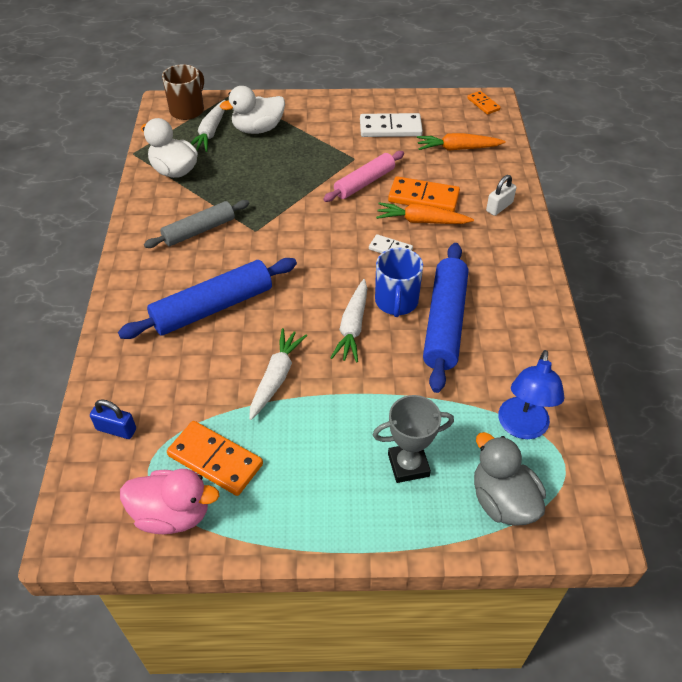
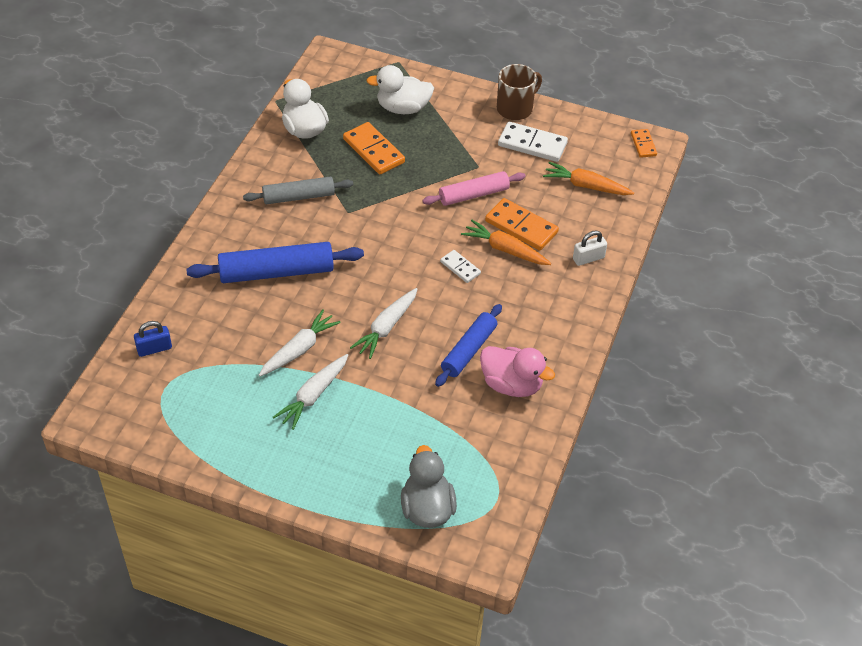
camera: 20 degrees right, 0 degrees up
(116, 429) = (154, 348): blue padlock -> blue padlock turned 60 degrees counterclockwise
(172, 514) = (168, 427): pink duck -> pink duck (511, 385)
(187, 110) = (346, 68): brown mug -> brown mug (515, 108)
(210, 132) = (356, 99): white carrot -> white carrot (313, 395)
(215, 460) = (218, 398): orange domino -> orange domino (373, 151)
(396, 301) = (437, 318): blue mug -> none
(408, 465) = (368, 455): grey trophy -> none
(445, 323) = (469, 350): blue rolling pin -> blue rolling pin, size x0.66
(522, 428) = (480, 459): blue lamp -> none

